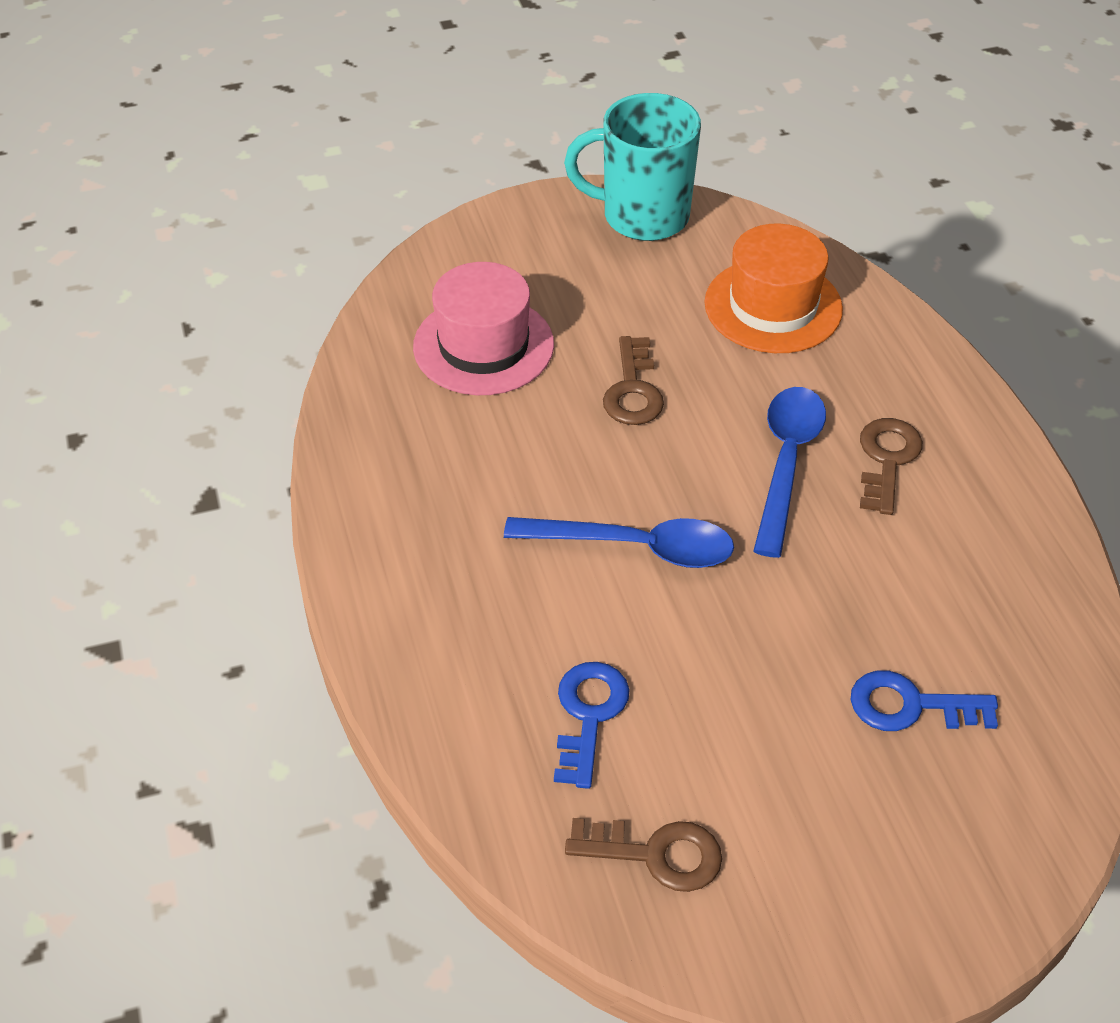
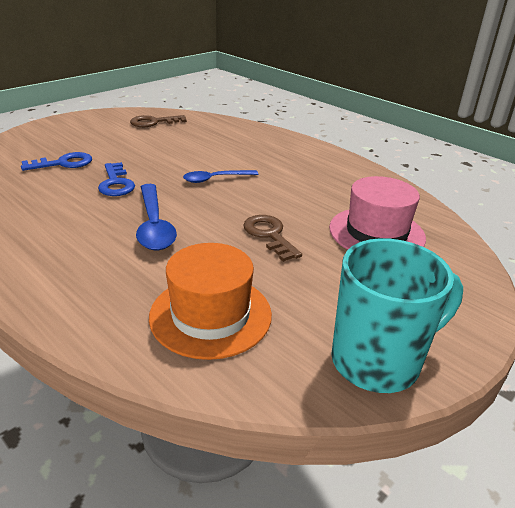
camera: 150 degrees right, 15 degrees down
(589, 715) = (198, 139): blue key -> blue key (116, 183)
(634, 547) = (215, 179): blue spoon -> blue spoon, size x0.65
(887, 460) = (90, 241): brown key -> none

